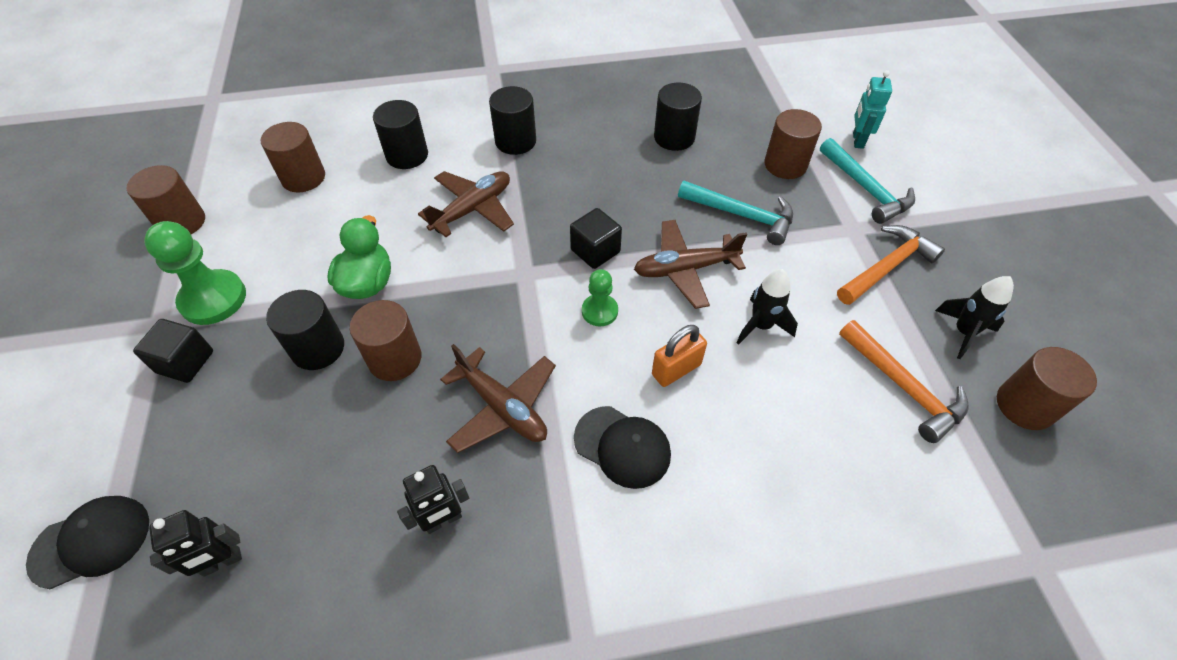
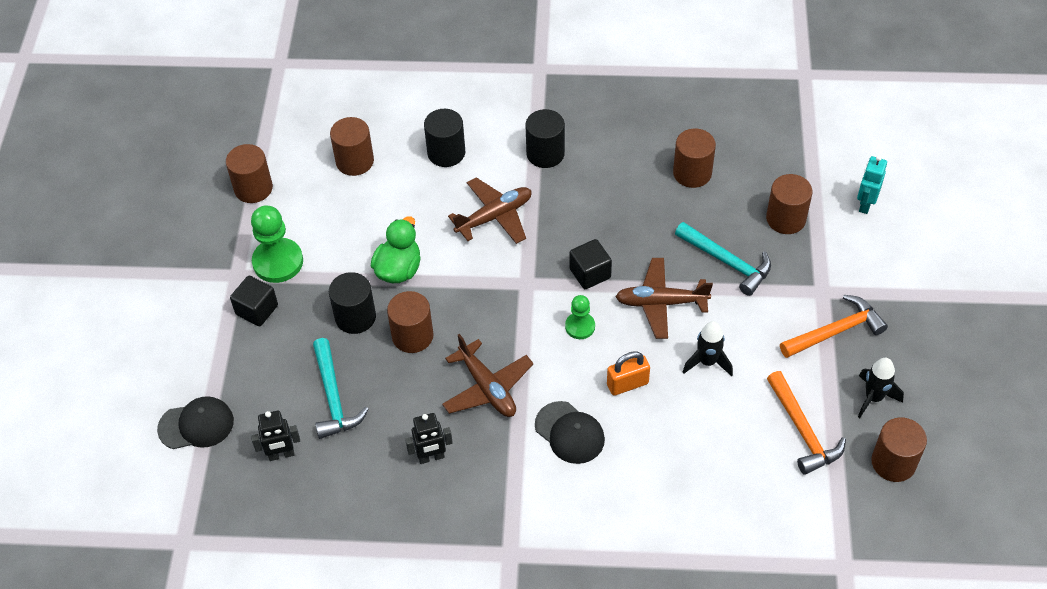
camera: 15 degrees right, 0 degrees up
(674, 137) = (692, 173): black cylinder -> brown cylinder
(865, 189) = (850, 255): turquoise hammer -> turquoise hammer (333, 397)

